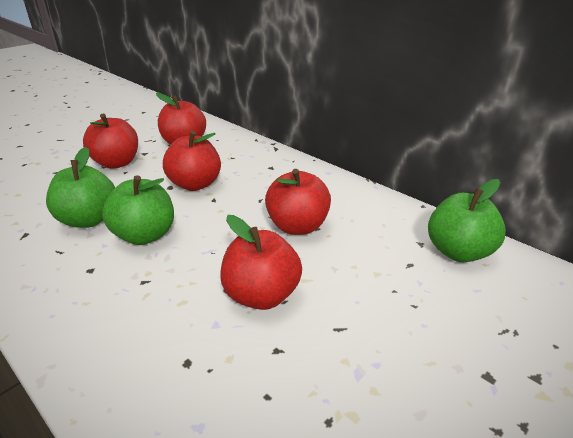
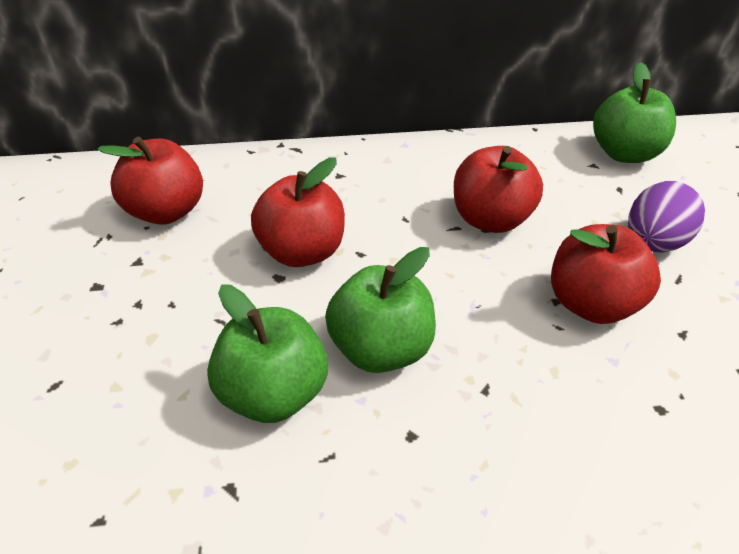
camera: 50 degrees left, 10 degrees up
(116, 163) = (129, 302): red apple -> none
(365, 301) = (653, 243): none -> purple egg

